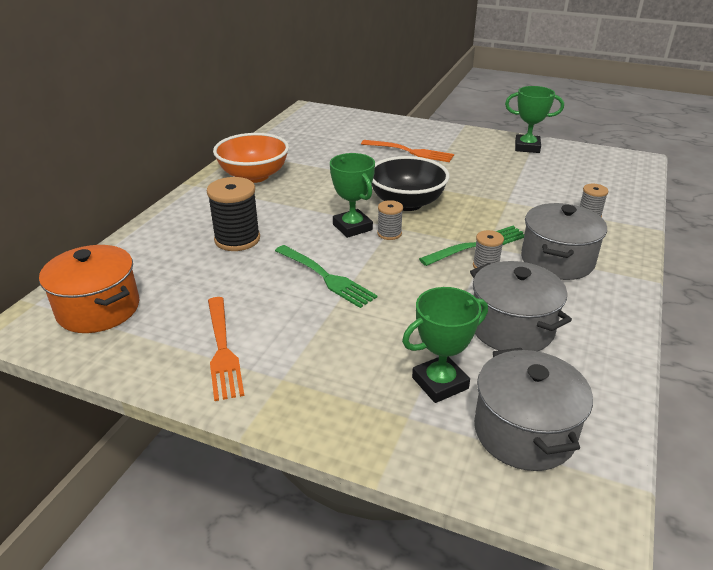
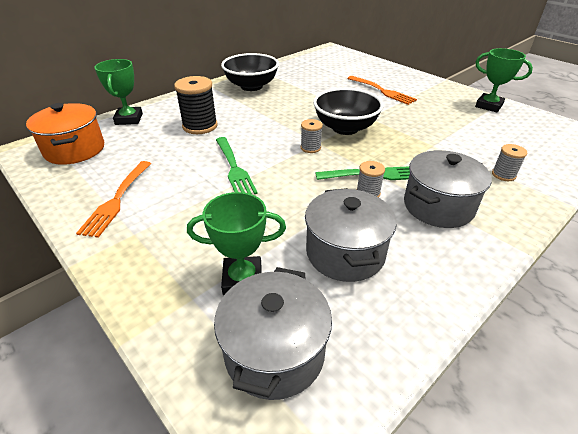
camera: 25 degrees right, 5 degrees up
(254, 176) = (251, 86): orange bowl -> black bowl
(352, 227) = (287, 136): green trophy -> green trophy (129, 119)

